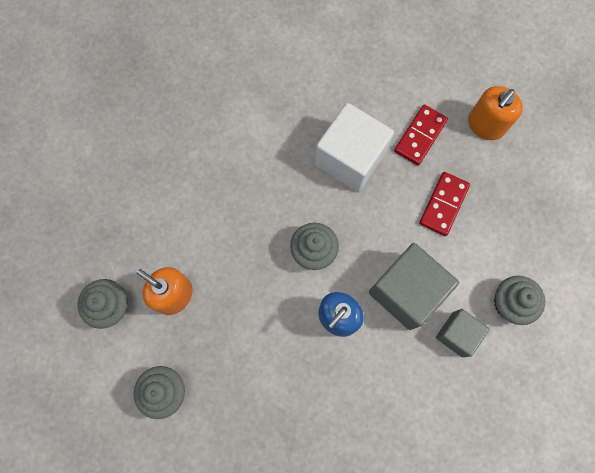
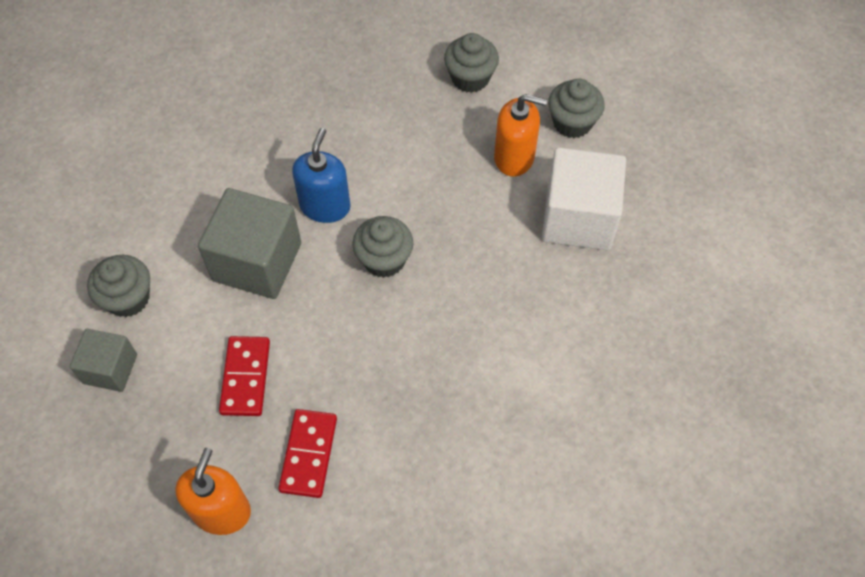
camera: 155 degrees right, 15 degrees down
(350, 158) = (389, 384): white cube -> white cube (578, 218)
(457, 334) = (182, 242): grey cube -> grey cube (110, 369)

